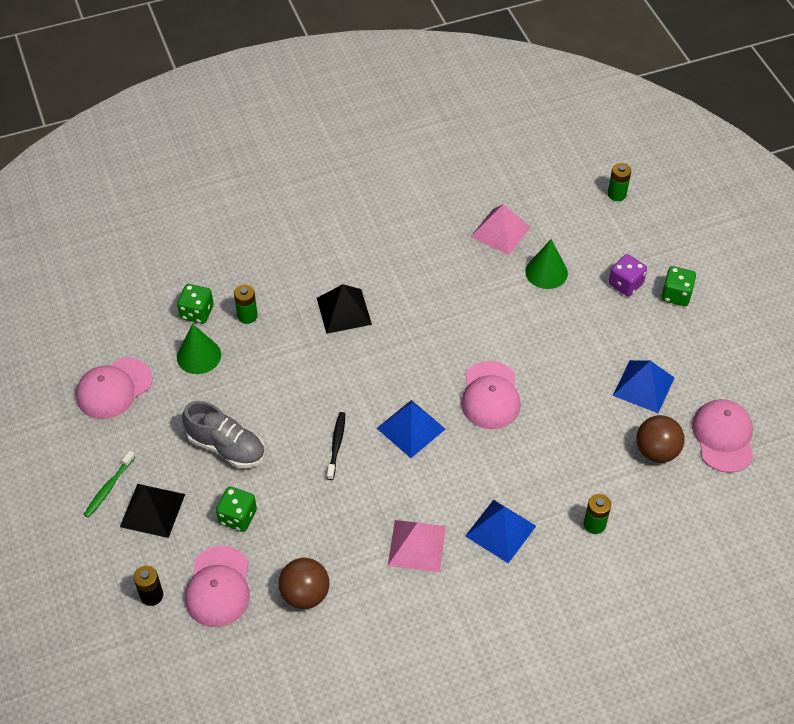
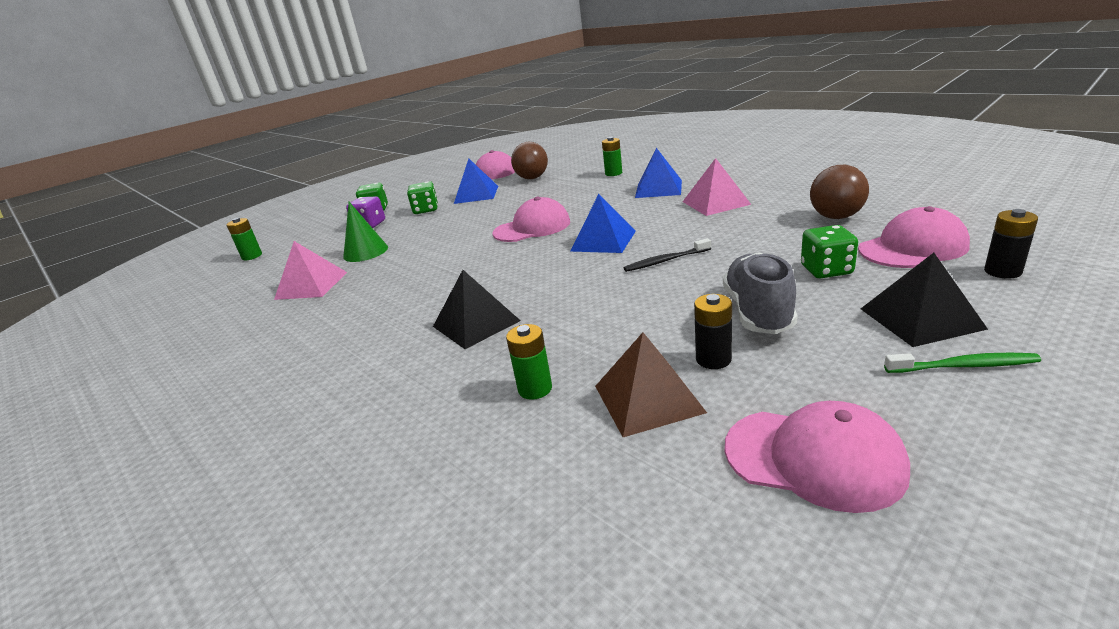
camera: 110 degrees left, 25 degrees down
(197, 312) = (565, 442): green dice -> green dice (426, 210)
(199, 356) = (648, 398): green cone -> brown pyramid
(203, 398) = (713, 359): none -> black battery

